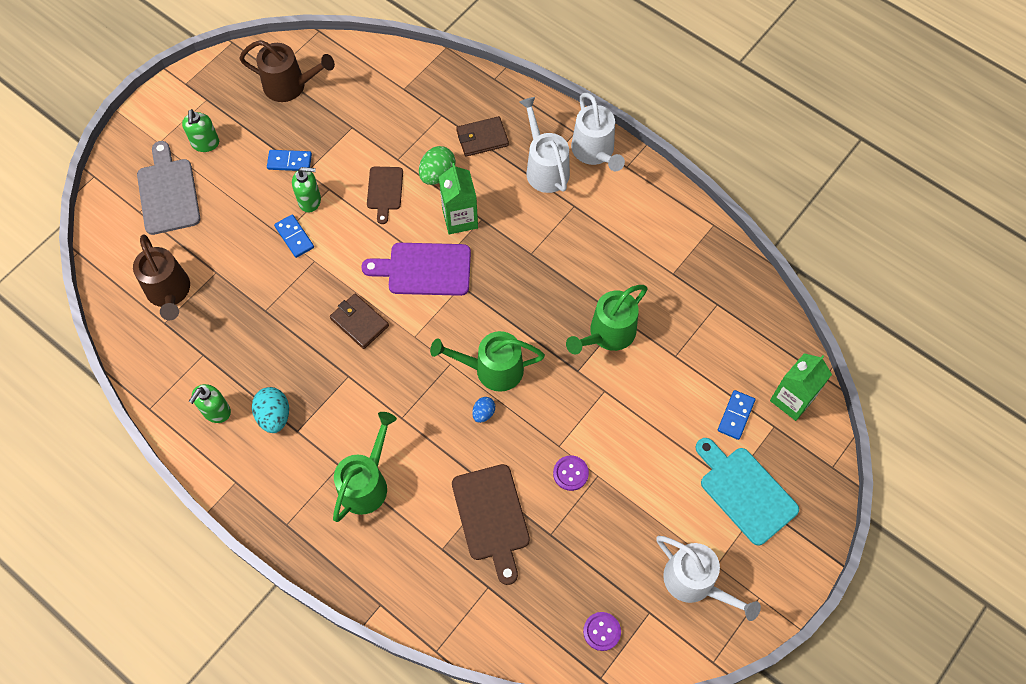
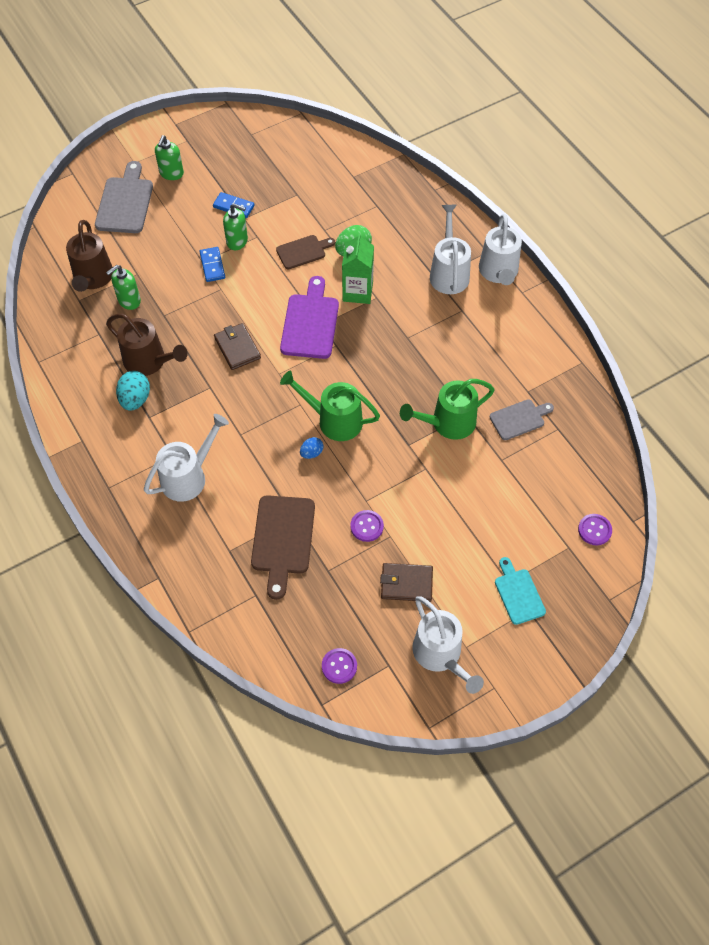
camera: 20 degrees right, 5 degrees down
(216, 411) = (90, 381): green soap dispenser -> green soap dispenser (129, 301)
(290, 86) = (259, 148): brown watering can -> brown watering can (149, 361)
(366, 483) = (188, 476): green watering can -> white watering can
(385, 191) = (303, 251): brown cutting board -> brown cutting board turned 135 degrees counterclockwise
(424, 269) = (310, 323): purple cutting board -> purple cutting board turned 75 degrees clockwise
(482, 138) = (404, 234): brown wallet -> brown wallet (406, 583)
(676, 306) = (519, 419): none -> grey cutting board
(735, 415) = (536, 527): blue domino -> none
(745, 492) = (518, 594): turquoise cutting board -> turquoise cutting board, size x0.62
(792, 399) = (594, 530): green carton -> purple button

